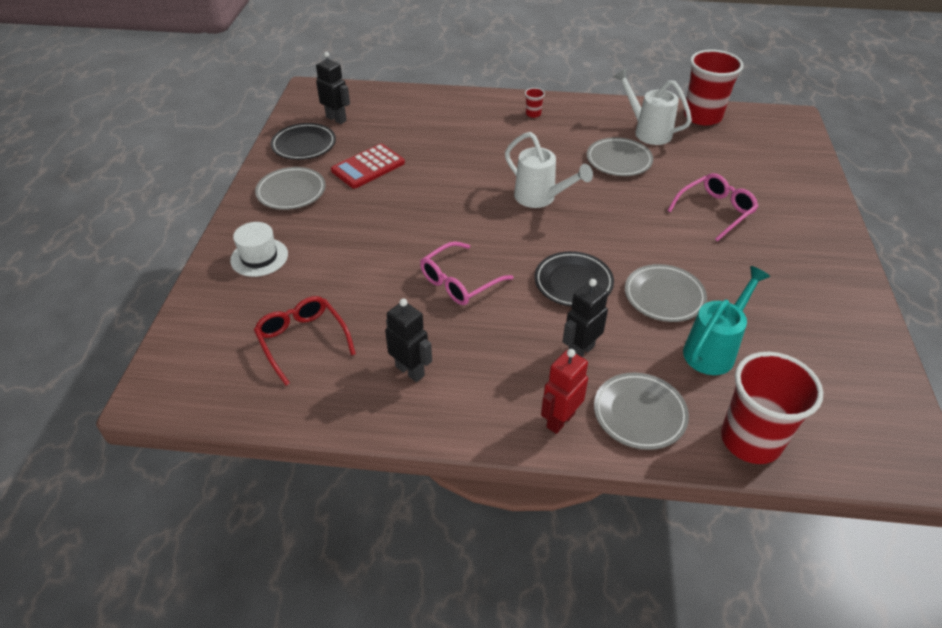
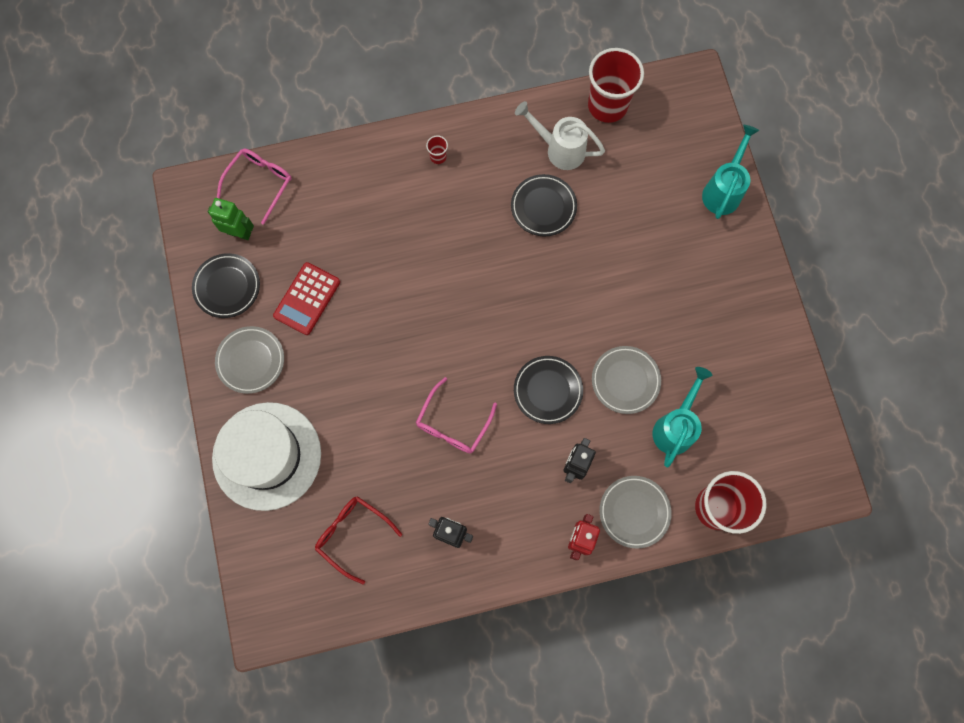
camera: 20 degrees left, 30 degrees up
(259, 257) = (267, 456): white hat -> white hat, size x2.07
(336, 119) = (239, 233): black robot -> green robot
(540, 198) = (487, 289): white watering can -> none
(619, 160) = (543, 207): grey plate -> black plate
(715, 211) = (646, 254): pink glasses -> pink glasses (259, 183)
(809, 187) = (723, 190): none -> turquoise watering can

